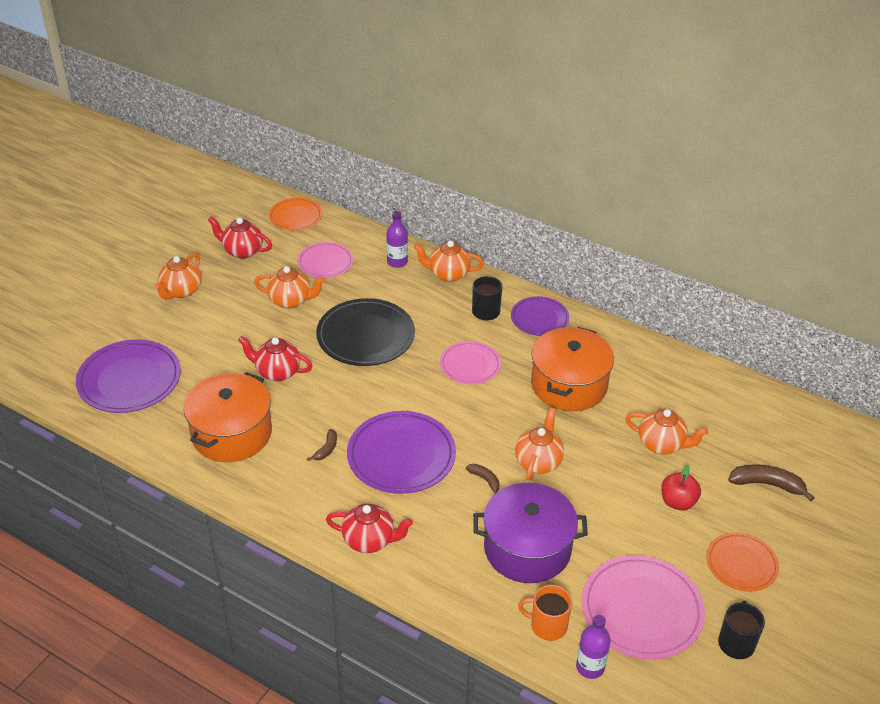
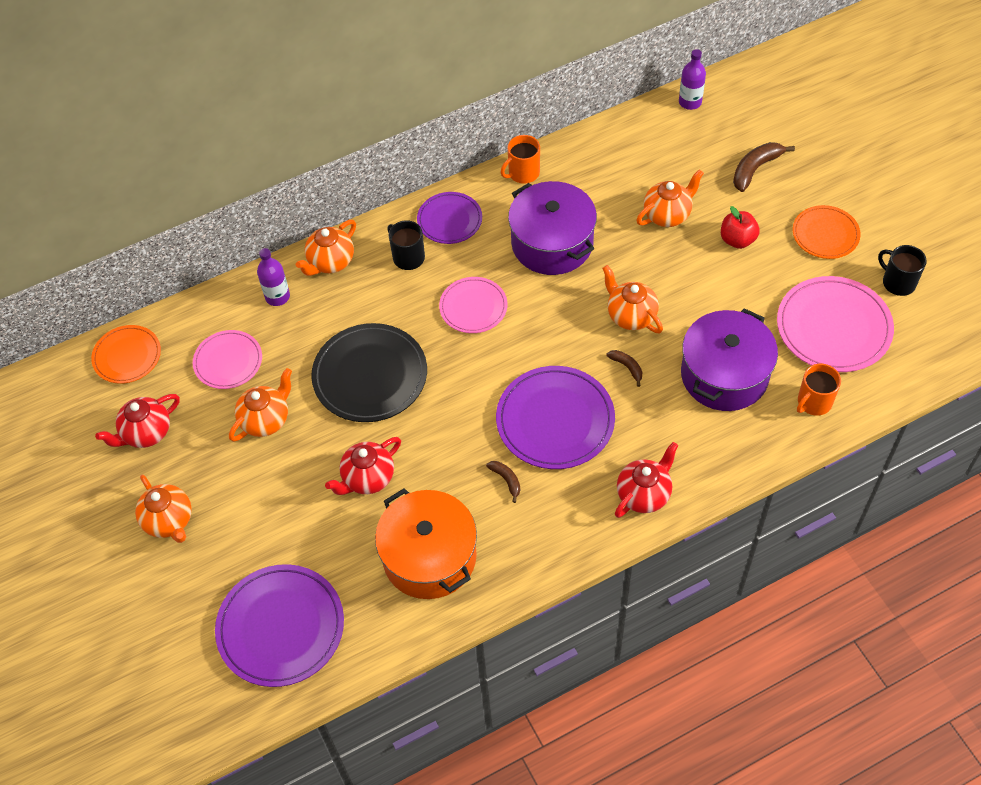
camera: 55 degrees left, 15 degrees up
(485, 480) = (627, 367): brown banana -> brown banana turned 60 degrees clockwise
(569, 385) = (552, 243): orange pot -> purple pot
(590, 667) = (870, 393): purple bottle -> purple bottle (690, 102)
(622, 340) = (523, 173): none -> orange mug

